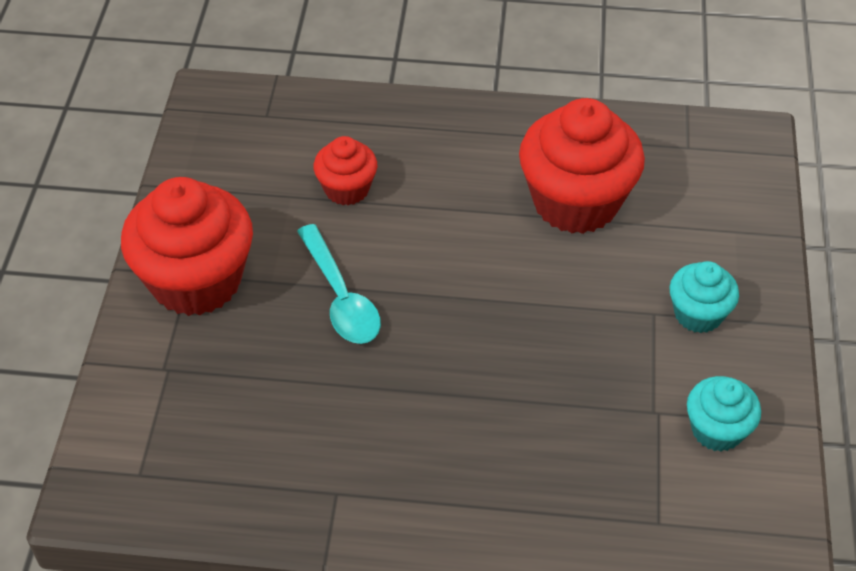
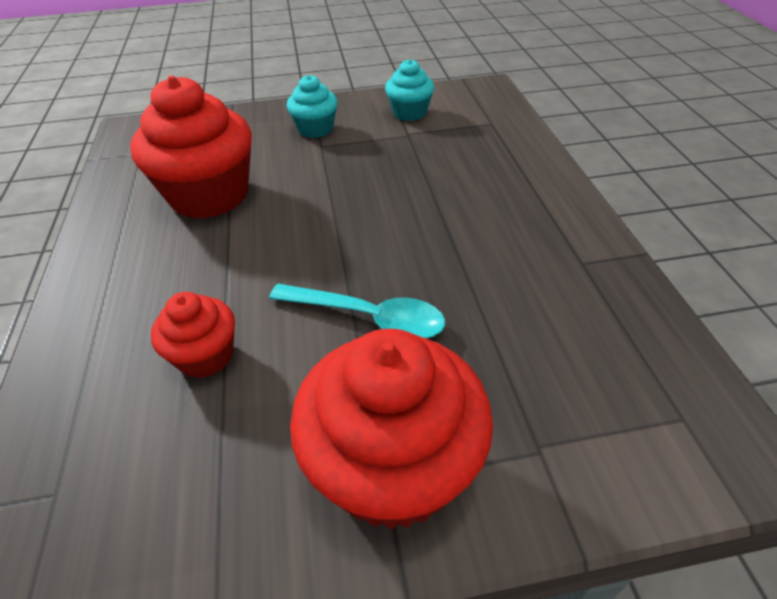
camera: 105 degrees left, 5 degrees down
(341, 297) = (368, 317): turquoise spoon -> turquoise spoon turned 60 degrees clockwise

